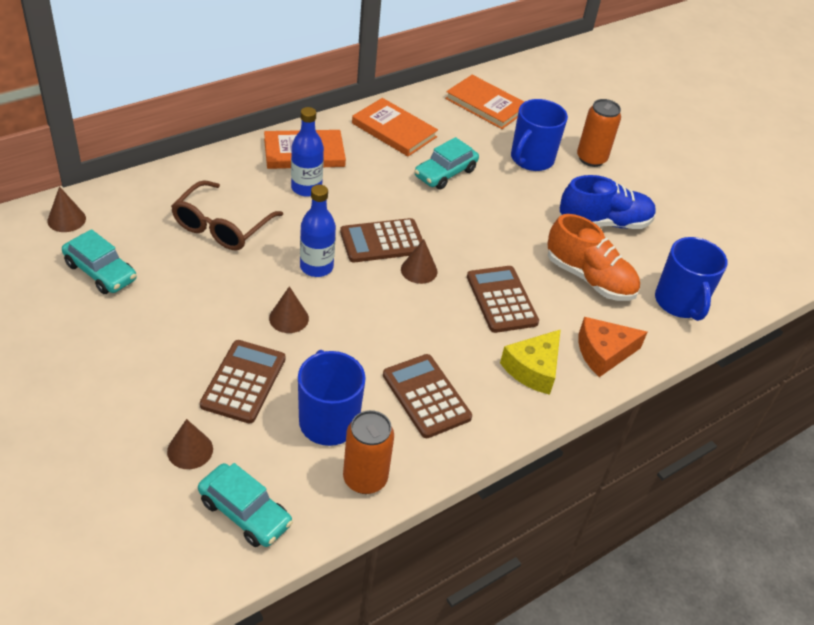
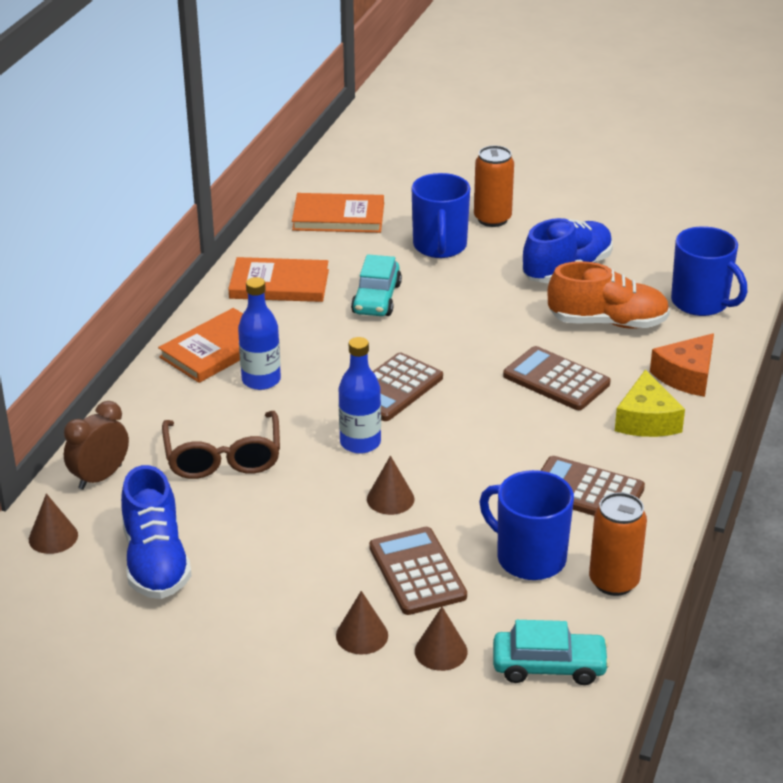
camera: 30 degrees left, 10 degrees down
(101, 272) = (156, 562): turquoise car -> blue shoe
(138, 197) = (100, 477): none -> brown clock
(419, 270) = (456, 395): brown cone -> brown cone (362, 635)

